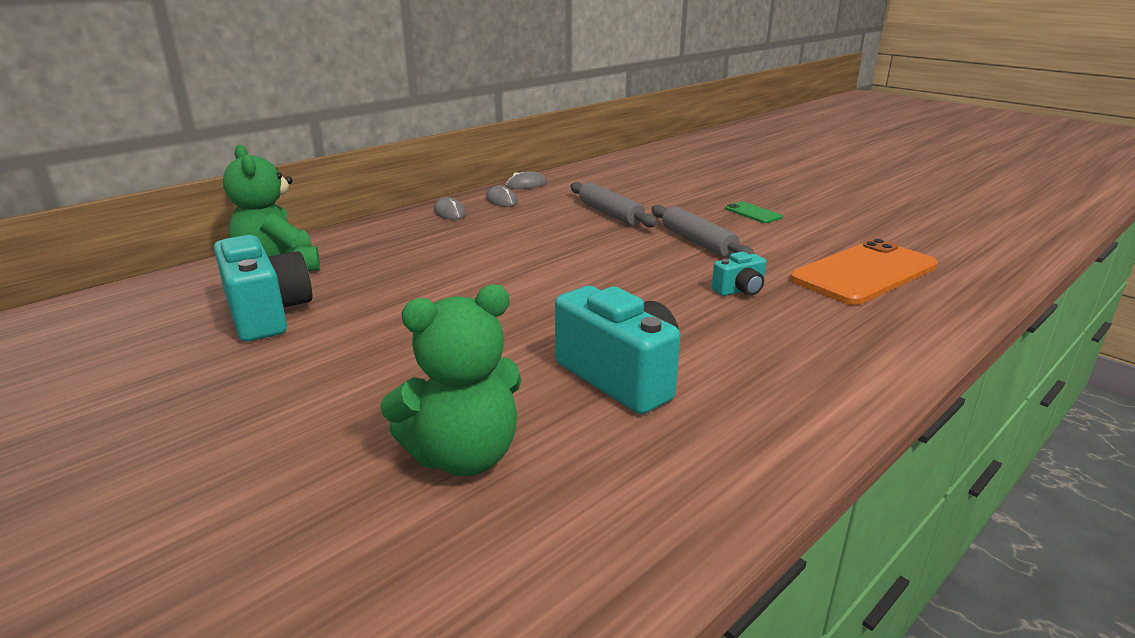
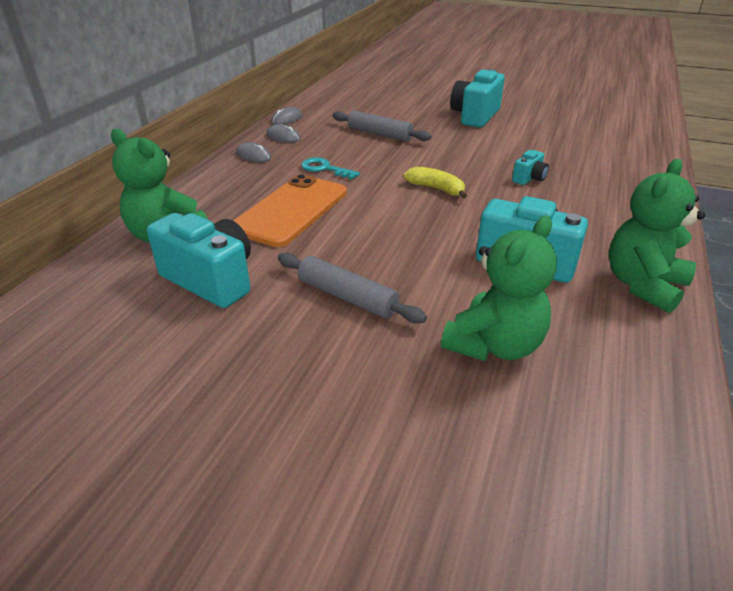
camera: 25 degrees left, 10 degrees up
(506, 237) = (325, 169): none -> turquoise key
(606, 279) = (436, 189): none -> yellow banana
(698, 242) = (464, 146): grey rolling pin -> grey rolling pin (347, 297)
(746, 446) = (643, 285): none -> green teddy bear
(753, 213) = (475, 116): green phone -> turquoise camera
(864, 273) = (585, 149): orange phone -> orange phone (291, 210)

